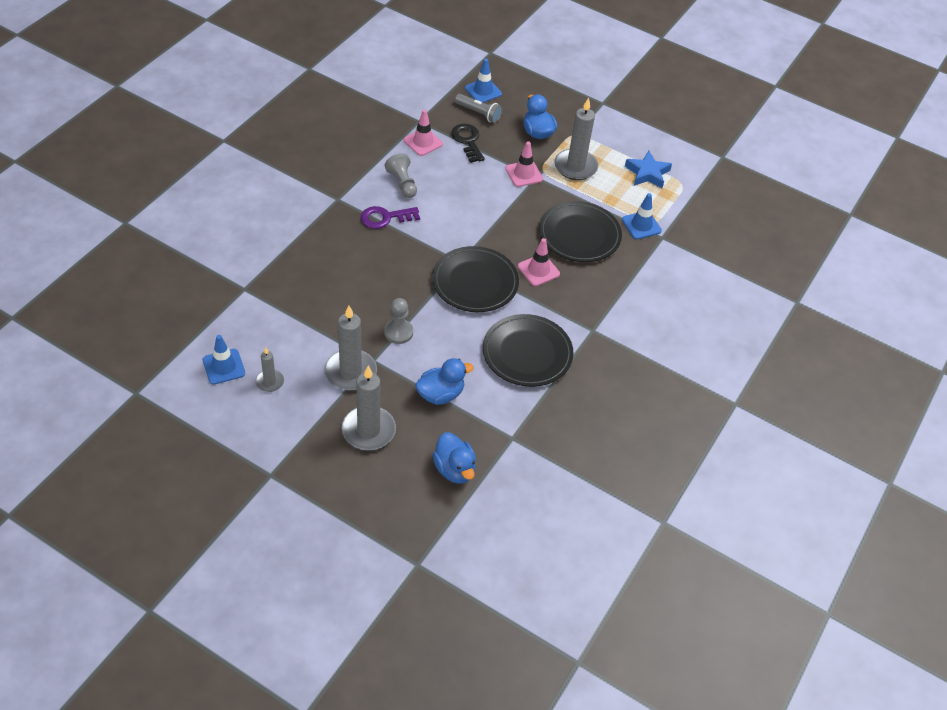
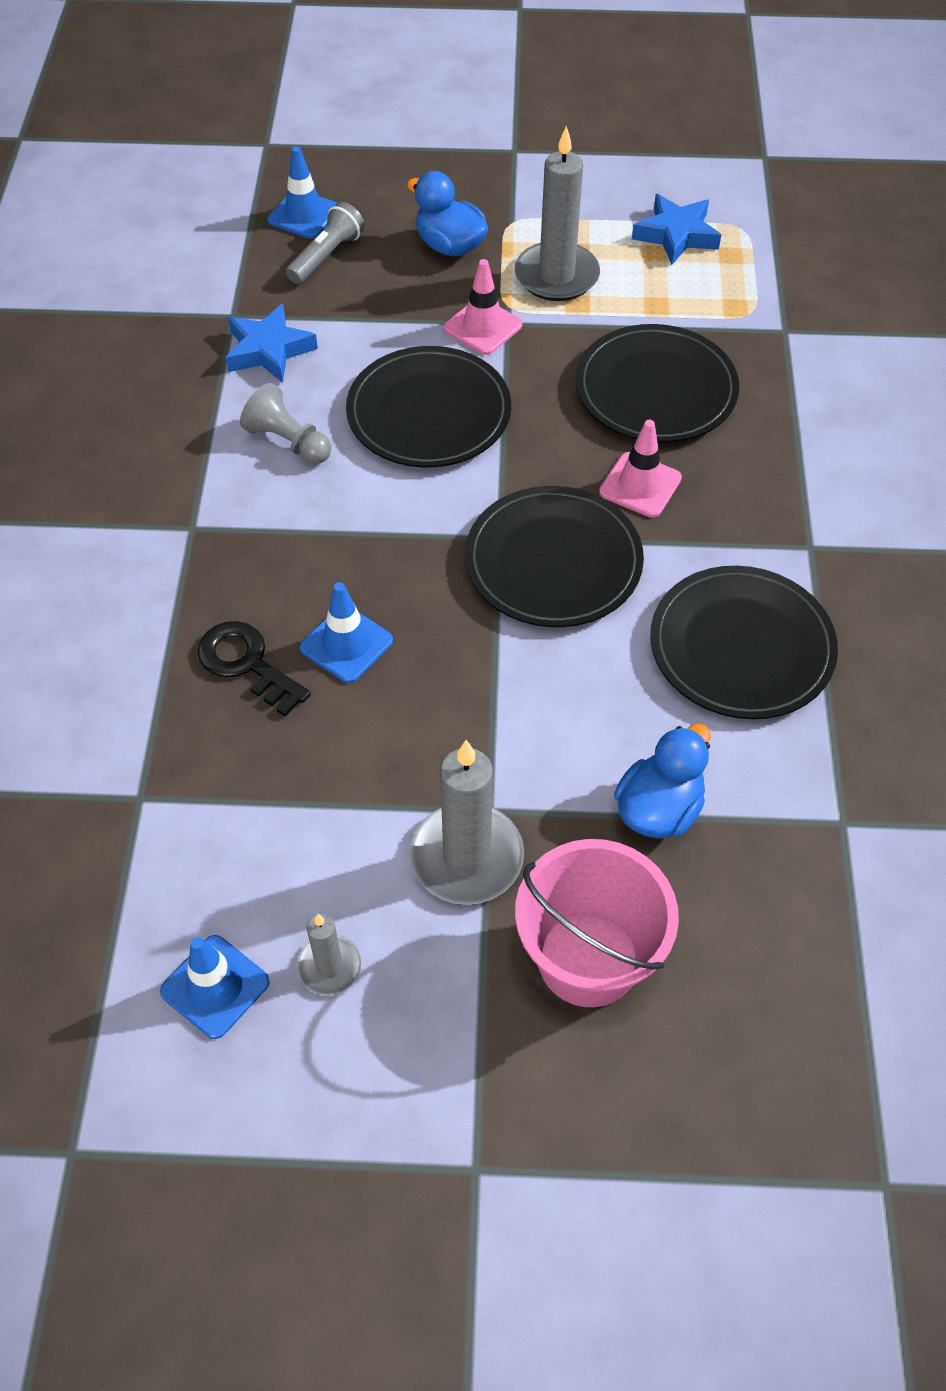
camera: 25 degrees left, 5 degrees up
(368, 430) = (588, 958): grey candle -> pink bucket
(385, 218) = (305, 521): purple key -> none
(398, 332) = (494, 729): grey pawn -> none
(423, 142) = (268, 350): pink traffic cone -> blue star
(454, 469) = (797, 945): blue duck -> none
(467, 141) = (344, 312): black key -> black key (247, 664)
(471, 199) = (429, 413): none -> black plate
(478, 113) = (326, 256): grey flashlight -> grey flashlight turned 60 degrees counterclockwise
(641, 225) = (737, 326): blue traffic cone -> blue traffic cone (346, 644)

